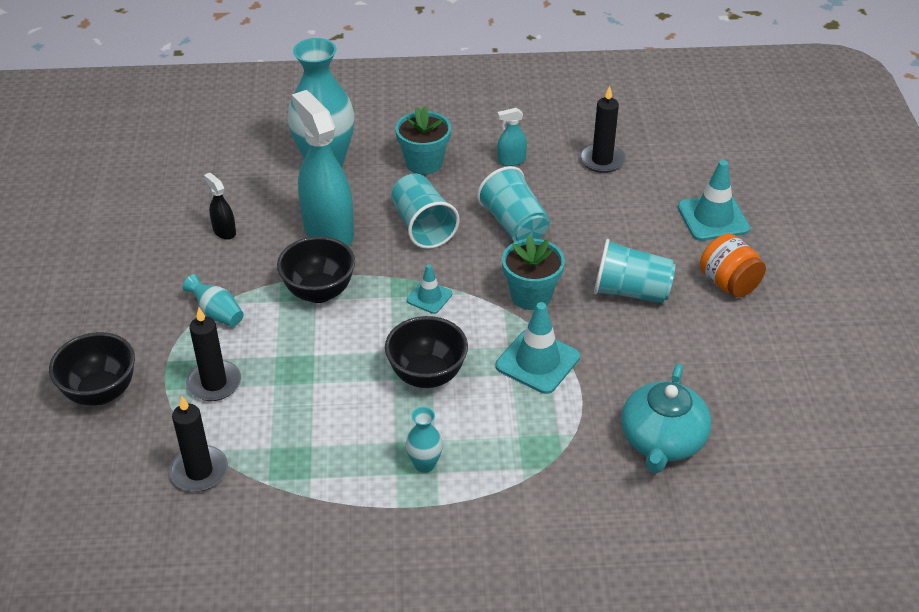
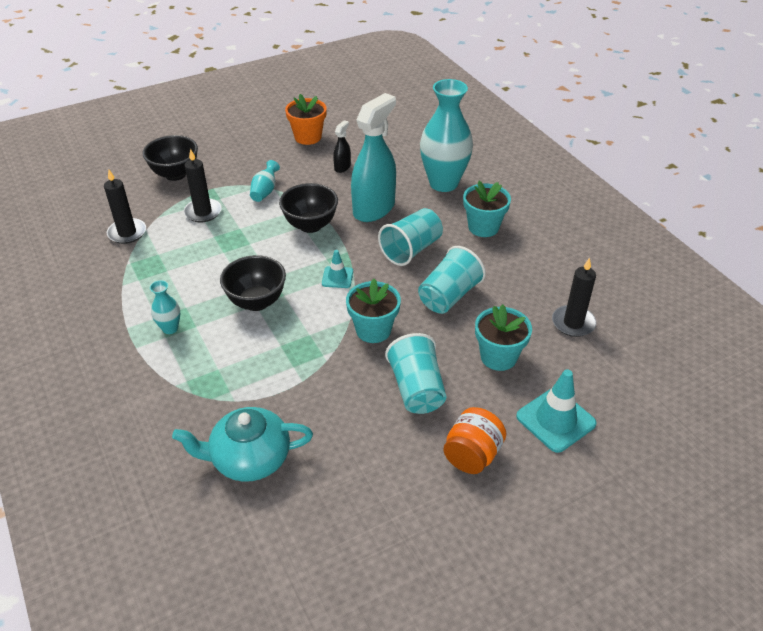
camera: 65 degrees right, 0 degrees up
(130, 242) = (308, 137): none -> orange flower pot
(511, 160) = (526, 270): turquoise spray bottle -> none
(537, 361) = (301, 356): turquoise traffic cone -> none
(618, 223) = (498, 357): none -> turquoise flower pot

